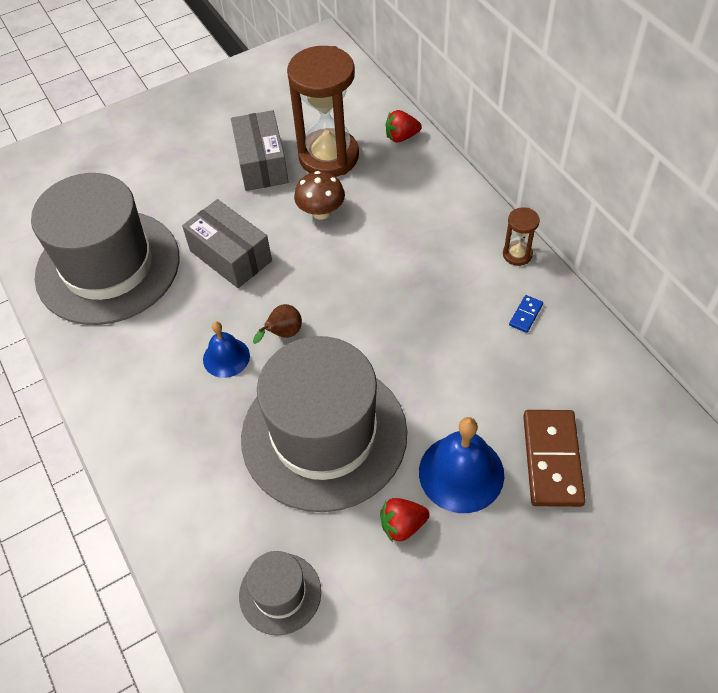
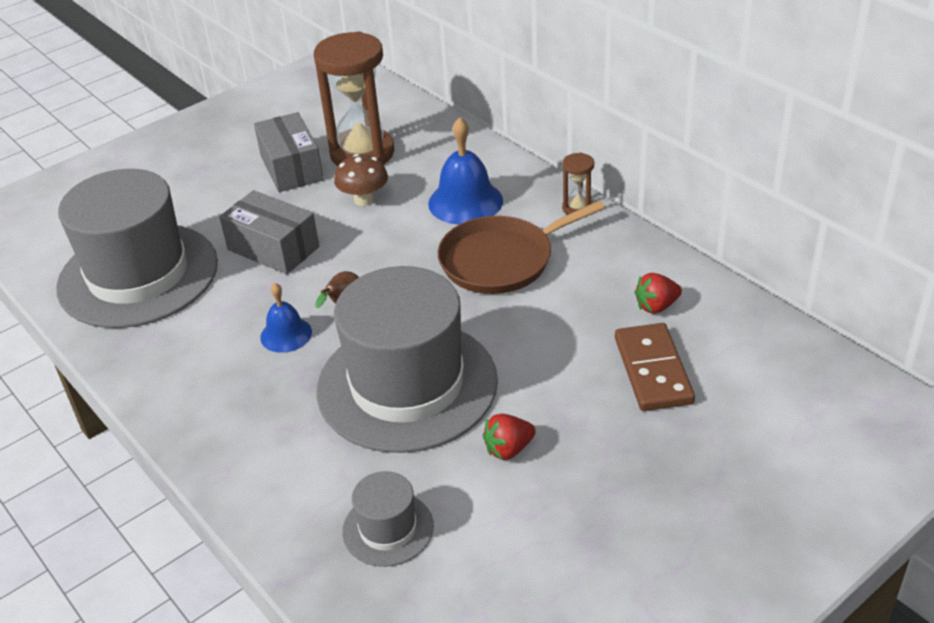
camera: 10 degrees left, 15 degrees down
(401, 137) = (436, 128): red strawberry -> red strawberry (656, 306)
(435, 304) = (501, 260): none -> brown pan
(461, 473) = (561, 395): blue bell -> blue bell (465, 202)
(526, 315) = (598, 256): blue domino -> none

